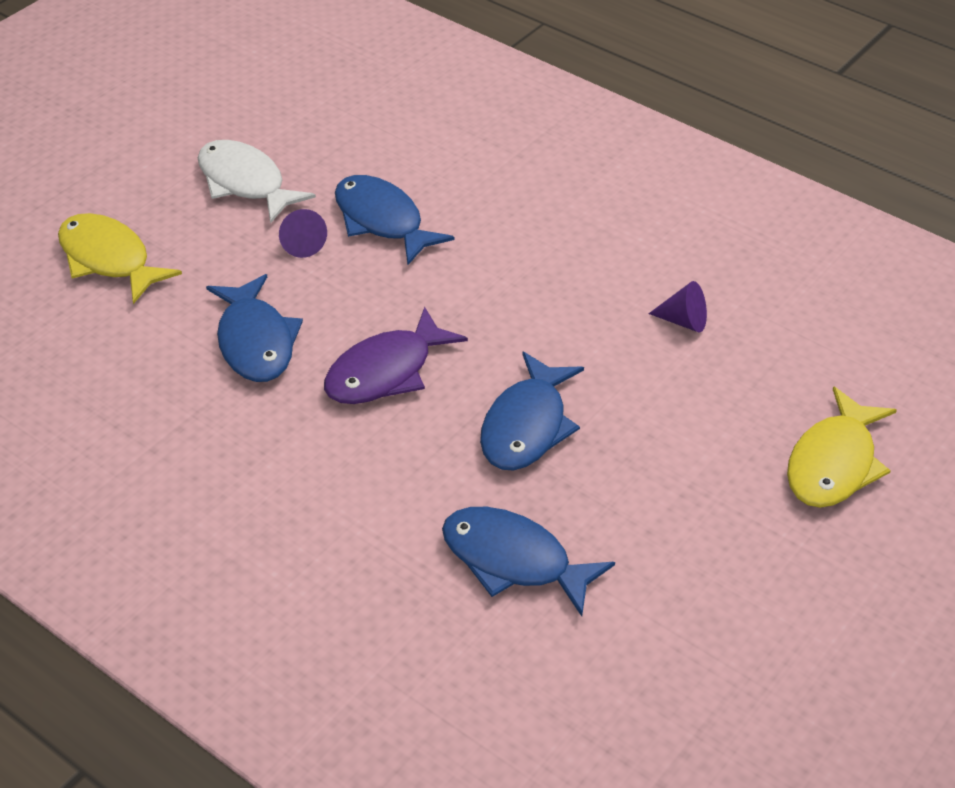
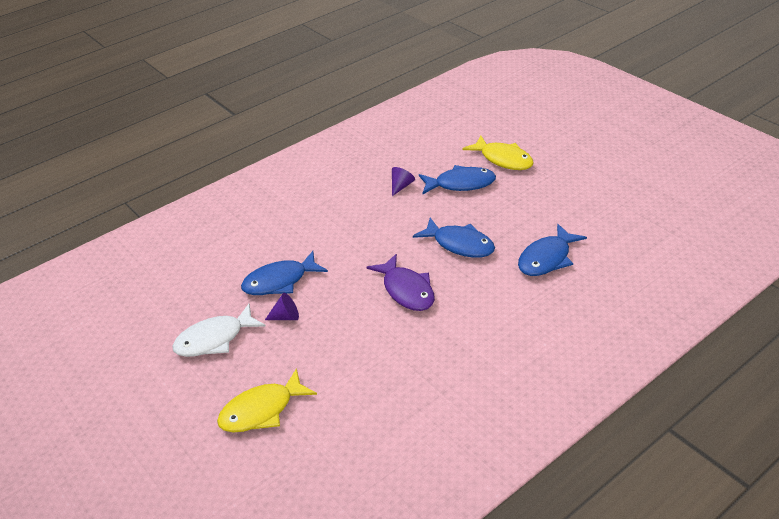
camera: 75 degrees left, 5 degrees down
(255, 341) = (365, 342): blue fish -> blue fish (460, 184)

